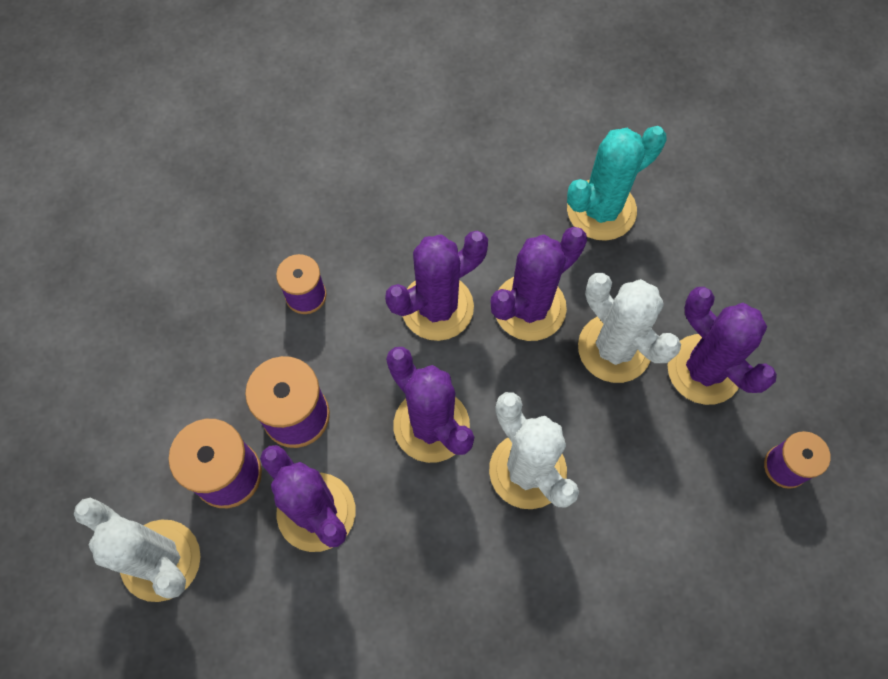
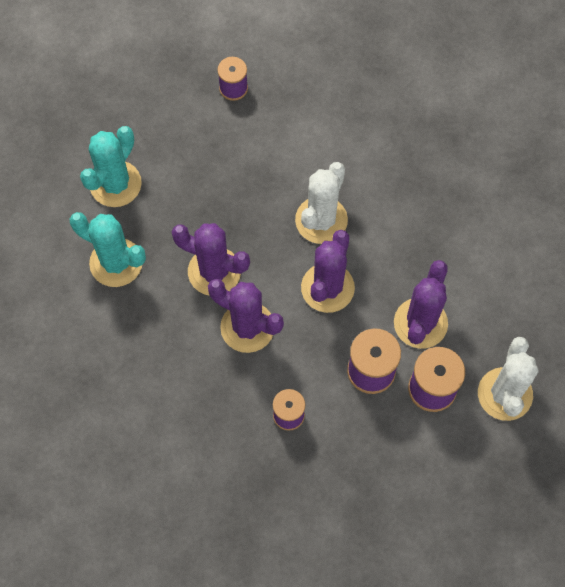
camera: 120 degrees left, 0 degrees up
(614, 348) = (213, 209): white cactus -> none
(704, 369) = (197, 154): purple cactus -> none
(708, 257) = (115, 184): none -> turquoise cactus

